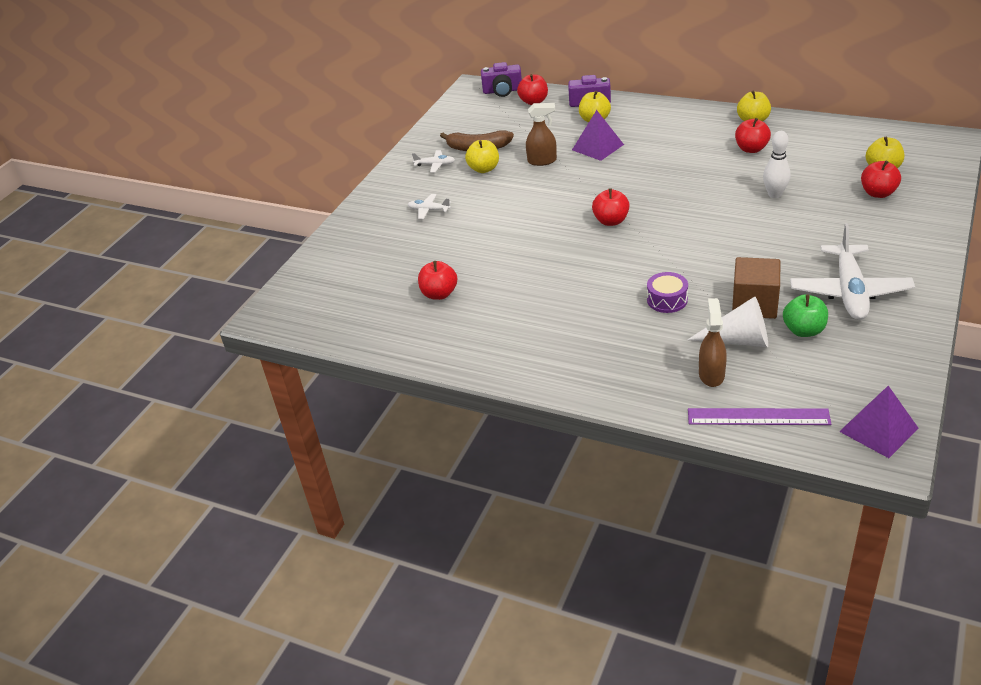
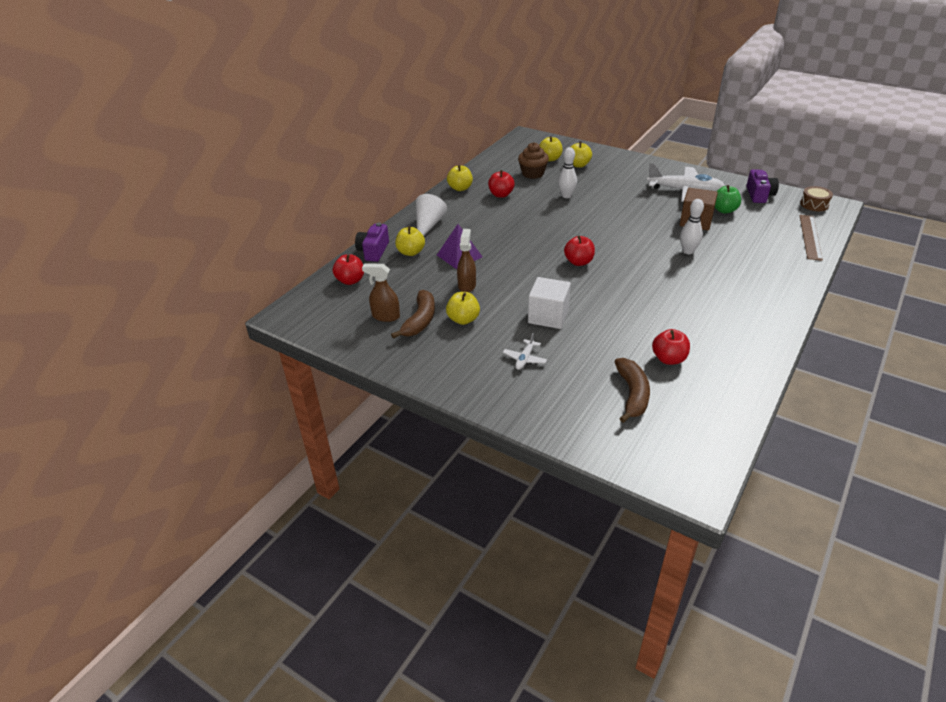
camera: 85 degrees left, 0 degrees up
(383, 275) = (632, 394): none -> brown banana
(435, 165) = (438, 350): white plane -> none
(499, 214) = (548, 316): none -> white cube
(502, 91) = (312, 297): purple camera -> purple camera (759, 195)
(667, 300) = (688, 251): purple drum -> white bowling pin
(711, 374) = (771, 246): brown spray bottle -> brown spray bottle (385, 316)
(738, 340) = (734, 232): white cone -> white cone (428, 225)
(758, 417) = (810, 237): purple ruler -> brown ruler
(825, 162) = (533, 174): none -> brown cupcake
(878, 193) = (578, 165): red apple -> yellow apple
(878, 429) = (814, 204): purple pyramid -> brown drum

